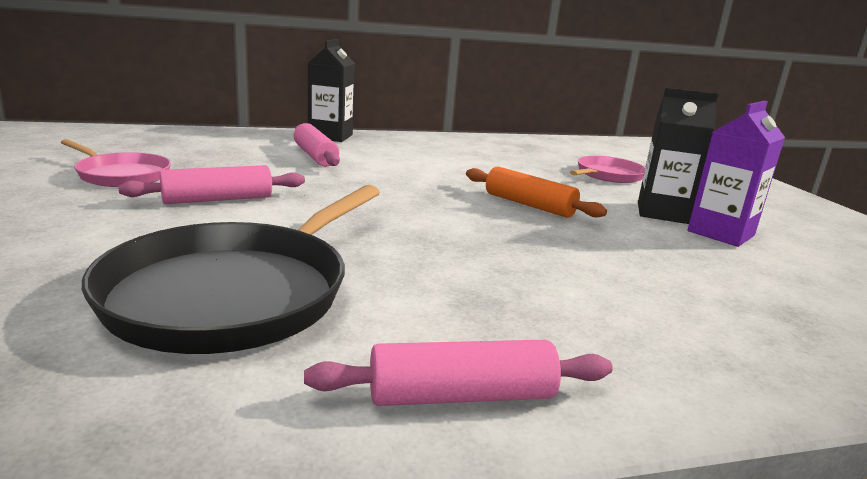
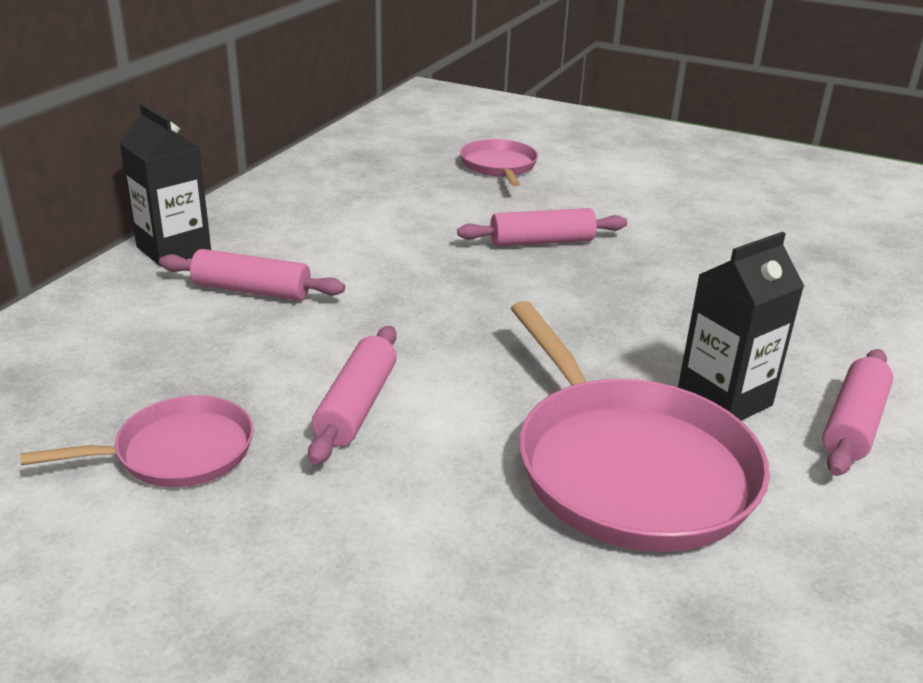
camera: 50 degrees left, 10 degrees up
(236, 292) = (628, 467): black pan -> pink pan
(529, 205) = (541, 242): orange rolling pin -> pink rolling pin
(662, 213) = (614, 195): black carton -> black carton (724, 399)
(720, 233) = (675, 197): purple carton -> none

